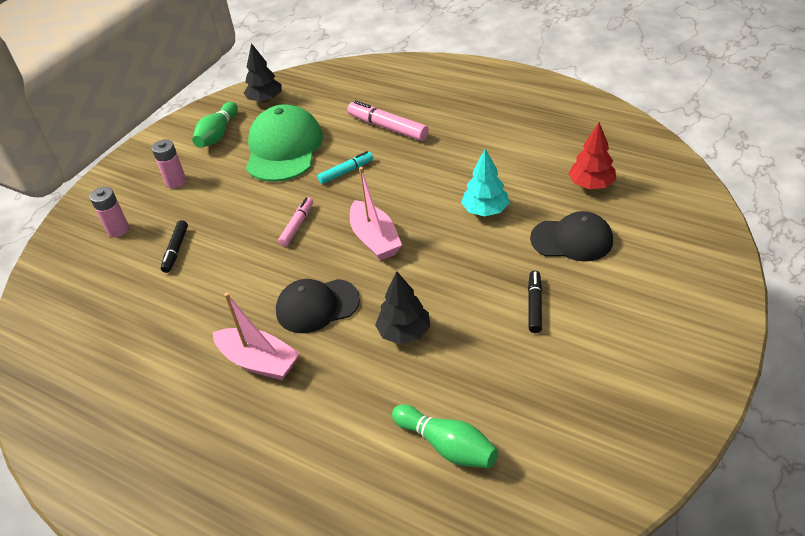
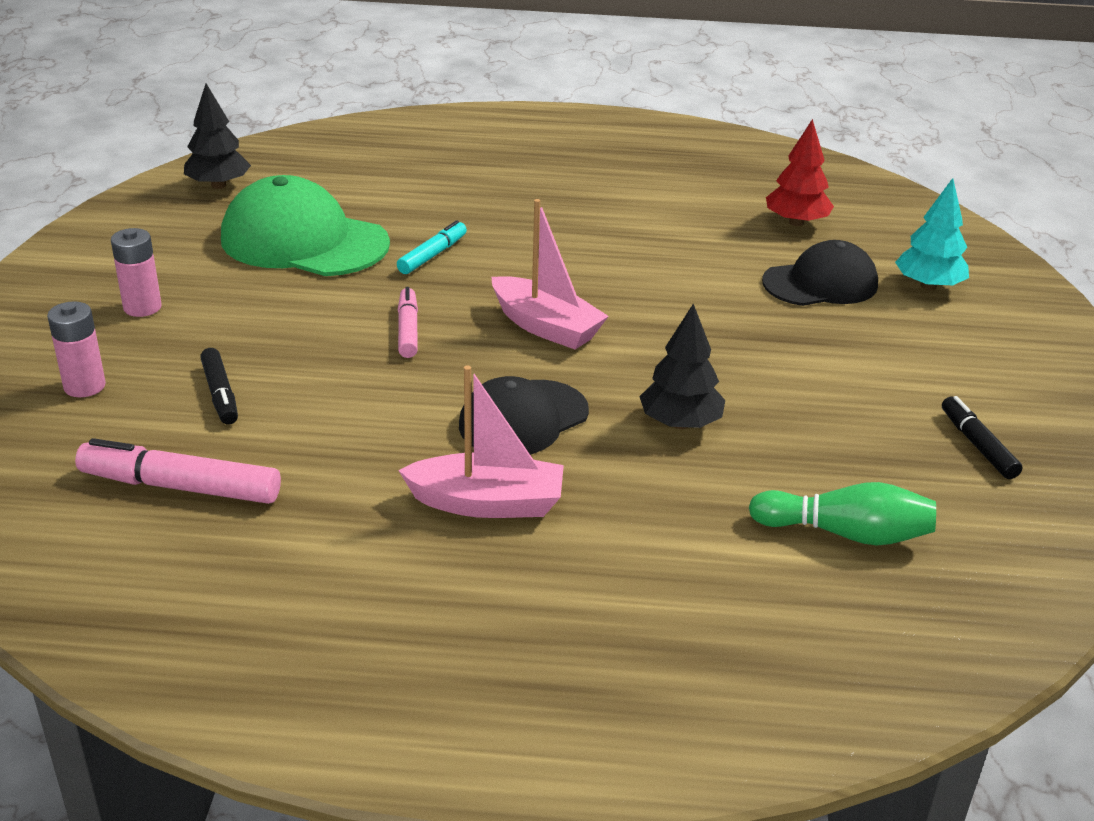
camera: 30 degrees left, 10 degrees down
(218, 134) = (169, 238): green bowling pin -> none
(284, 149) = (304, 241): green cap -> green cap turned 45 degrees counterclockwise
(388, 127) = (454, 196): pink marker -> pink marker (180, 486)
(485, 210) = (679, 270): turquoise tree -> turquoise tree (928, 286)
(534, 305) = (831, 360): black marker -> black marker (977, 445)

